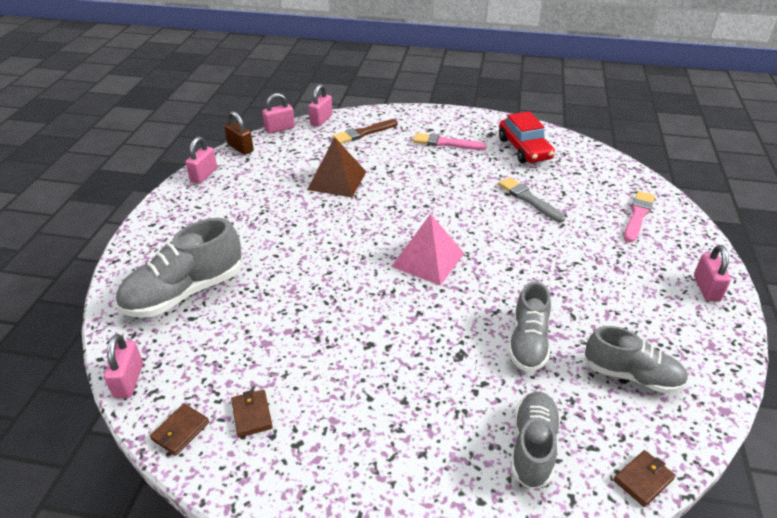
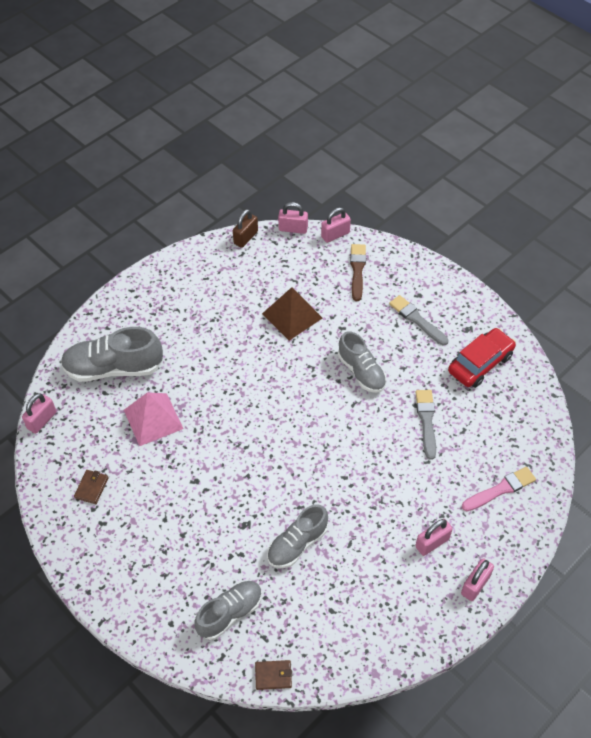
camera: 35 degrees right, 15 degrees up
(180, 431) = (48, 474): brown wallet -> none
(204, 175) = (198, 256): pink padlock -> pink padlock (432, 543)
(240, 148) = (245, 237): brown padlock -> brown padlock turned 45 degrees clockwise
(363, 133) = (357, 270): brown brush -> brown brush turned 90 degrees clockwise
(428, 260) = (293, 434): pink pyramid -> pink pyramid (153, 419)
(445, 143) = (417, 320): pink brush -> grey brush
(524, 149) = (480, 363): red car -> red car turned 150 degrees counterclockwise
(631, 375) = (340, 611): grey shoe -> grey shoe (361, 372)

